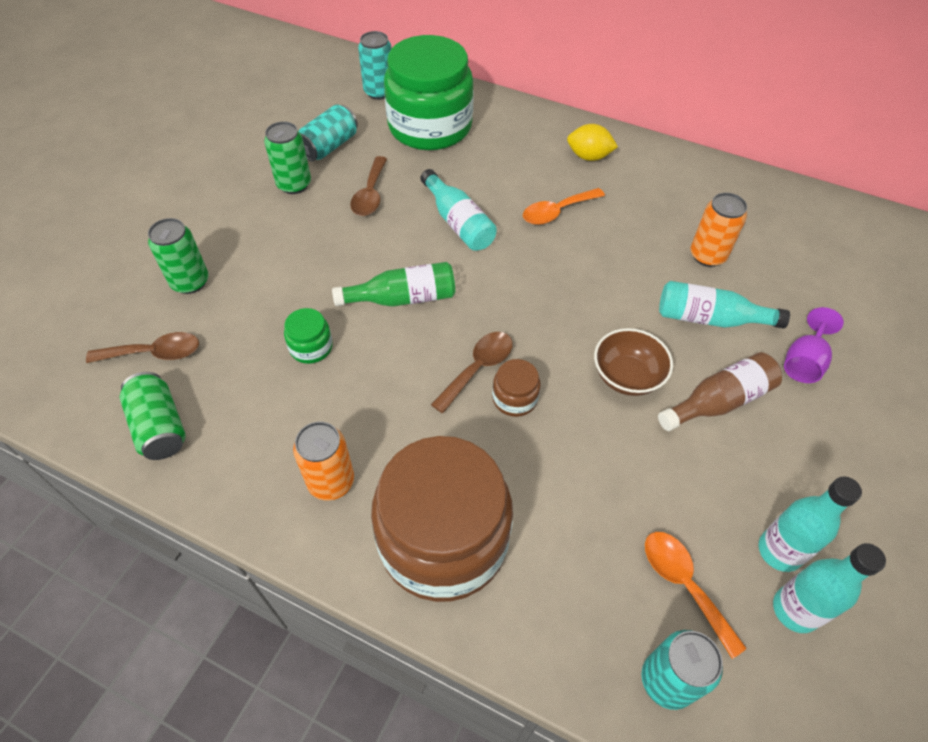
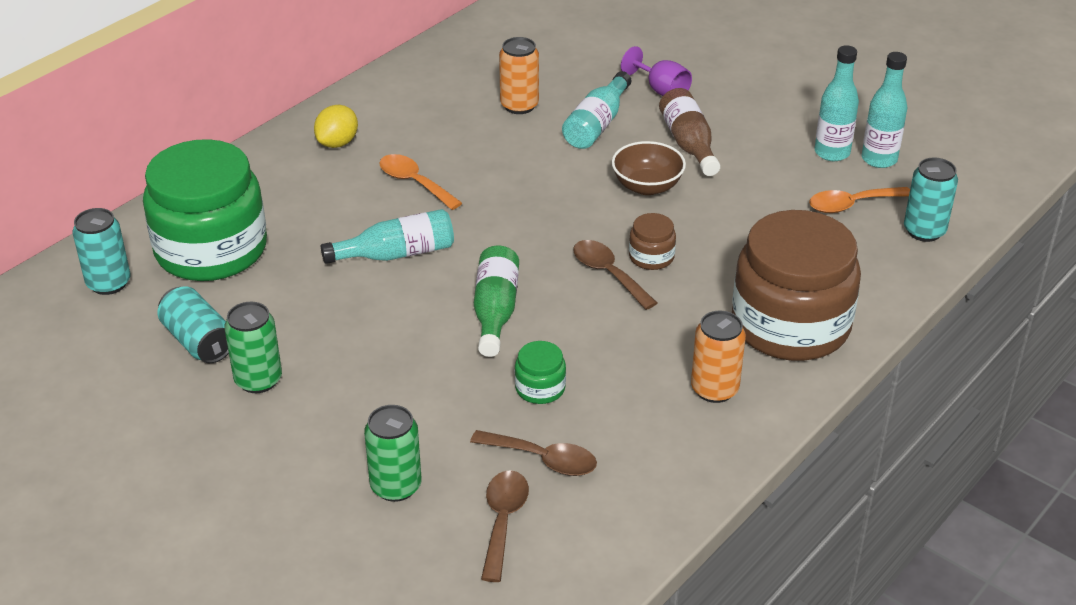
camera: 75 degrees left, 15 degrees down
(160, 427) = (613, 516): green can -> none
(370, 194) = (313, 316): brown spoon -> brown spoon (543, 459)
(556, 212) = (414, 182): orange spoon -> orange spoon turned 150 degrees clockwise

